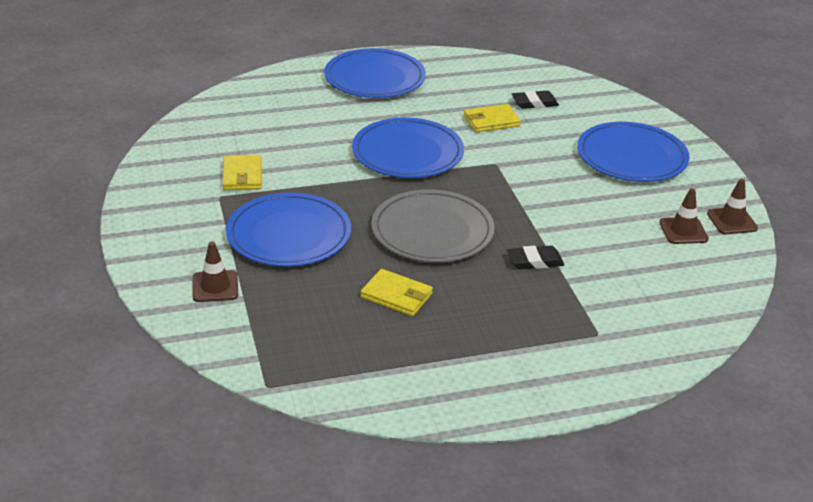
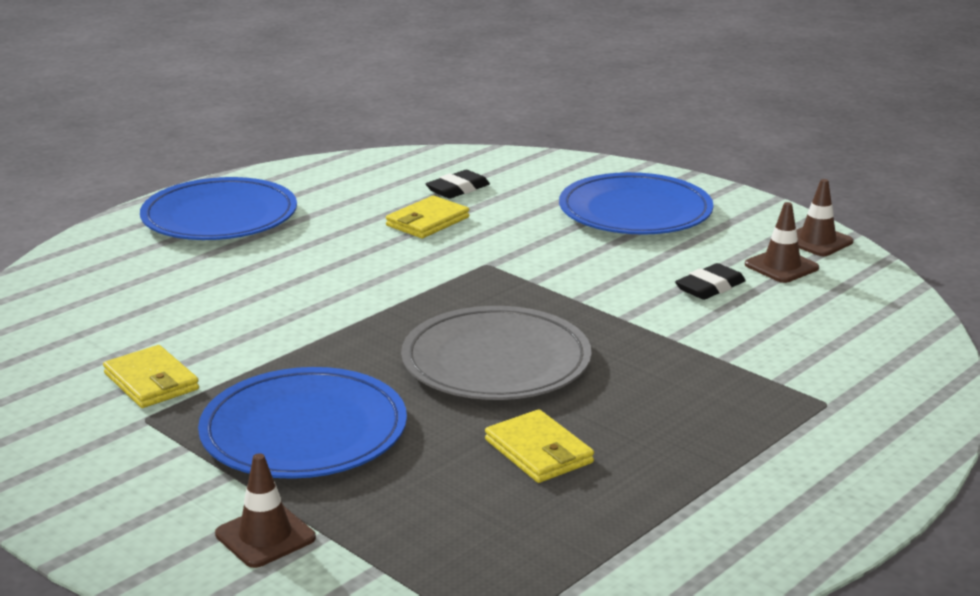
camera: 30 degrees left, 10 degrees down
(396, 296) = (538, 451): yellow wallet -> yellow wallet turned 60 degrees clockwise
(407, 153) = (360, 285): blue plate -> none
(535, 261) = (660, 352): black eraser -> black eraser (710, 287)

